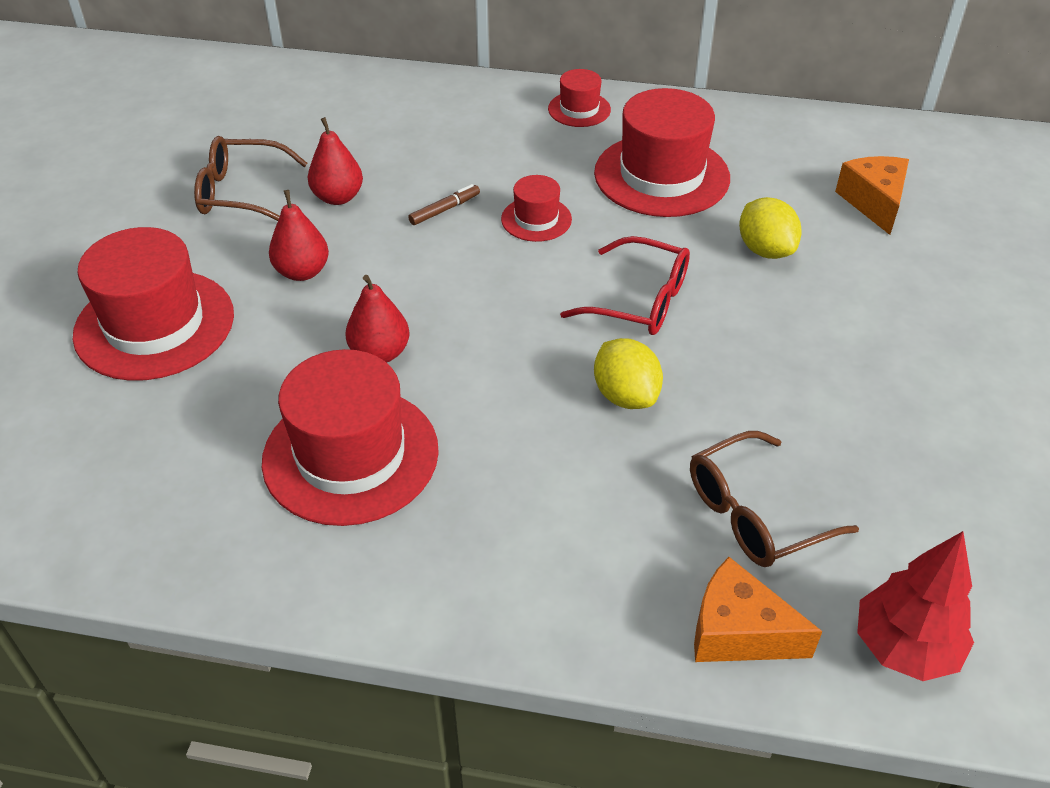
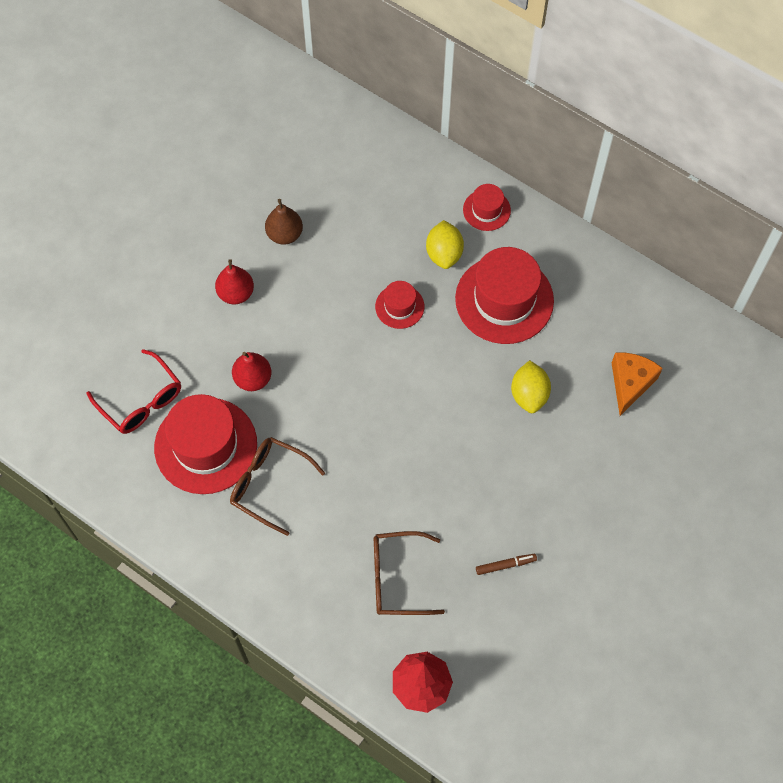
camera: 25 degrees right, 20 degrees up
(154, 324) = (136, 302): red hat -> none
(241, 193) = (226, 205): brown glasses -> brown glasses (269, 485)
(338, 197) = (285, 234): red pear -> brown pear
(444, 209) = (346, 273): brown marker -> brown marker (505, 565)
(625, 395) = (375, 470): yellow lemon -> yellow lemon (444, 253)
(640, 301) = (425, 403): red glasses -> red glasses (141, 401)
(738, 632) = (345, 640): orange cheese -> none

